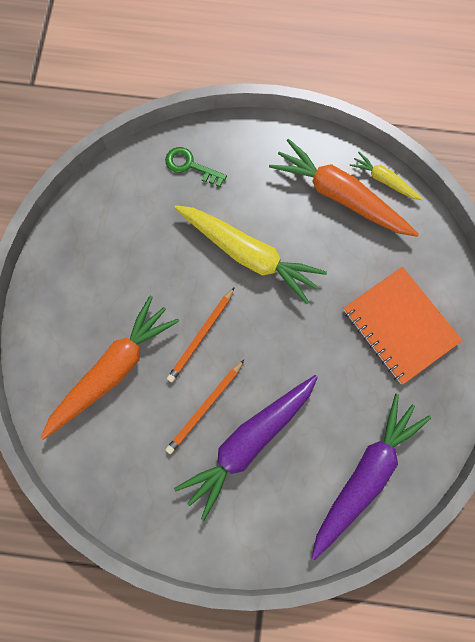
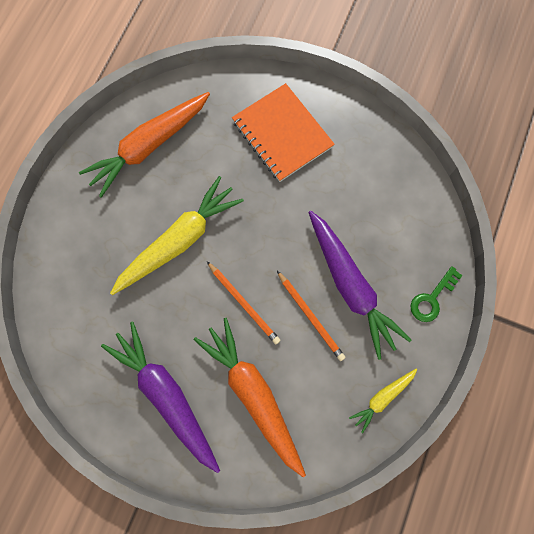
camera: 75 degrees left, 0 degrees up
(190, 166) = (71, 271): green key -> green key (432, 298)
(365, 475) = (399, 199): purple carrot -> purple carrot (166, 395)
(384, 180) = (147, 106): yellow carrot -> yellow carrot (382, 398)
(400, 326) = (282, 134): orange notebook -> orange notebook turned 75 degrees clockwise

